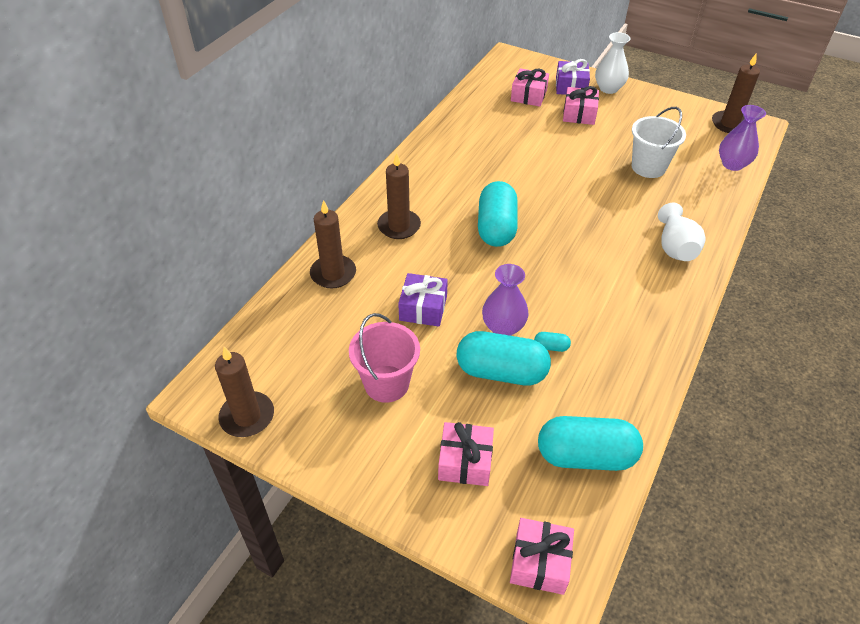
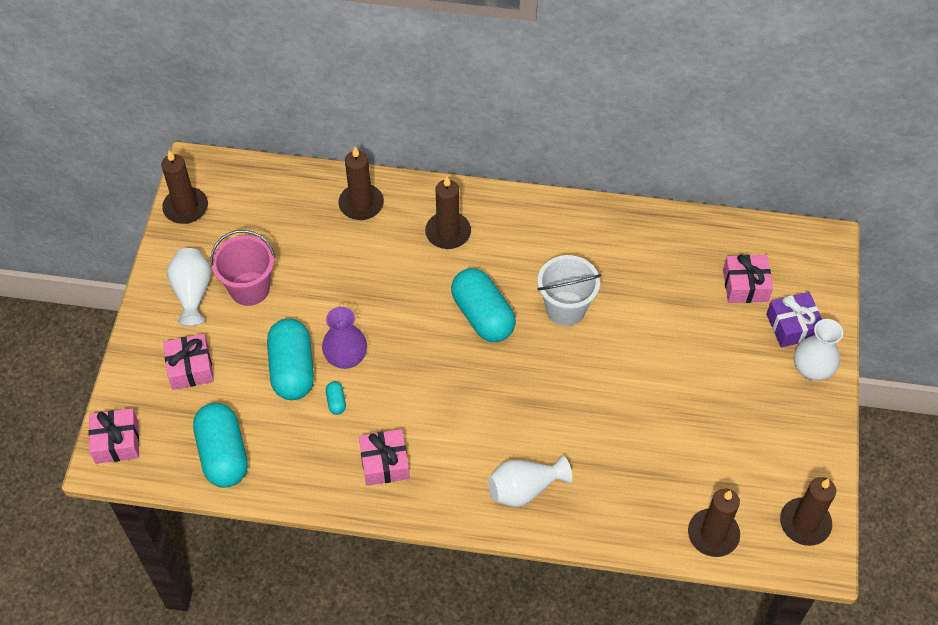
camera: 70 degrees right, 10 degrees up
(366, 436) = (192, 293): none -> white vase
(423, 308) = (345, 287): purple gift -> none
(496, 228) = (483, 315): turquoise capsule -> turquoise capsule turned 75 degrees clockwise
(579, 114) = (734, 348): pink gift -> pink gift (384, 463)
(648, 167) = (660, 441): white bucket -> white bucket (565, 308)
(732, 164) = (713, 534): purple vase -> brown candle

